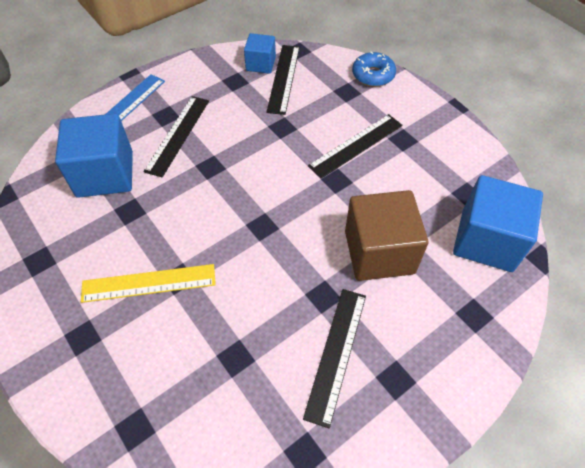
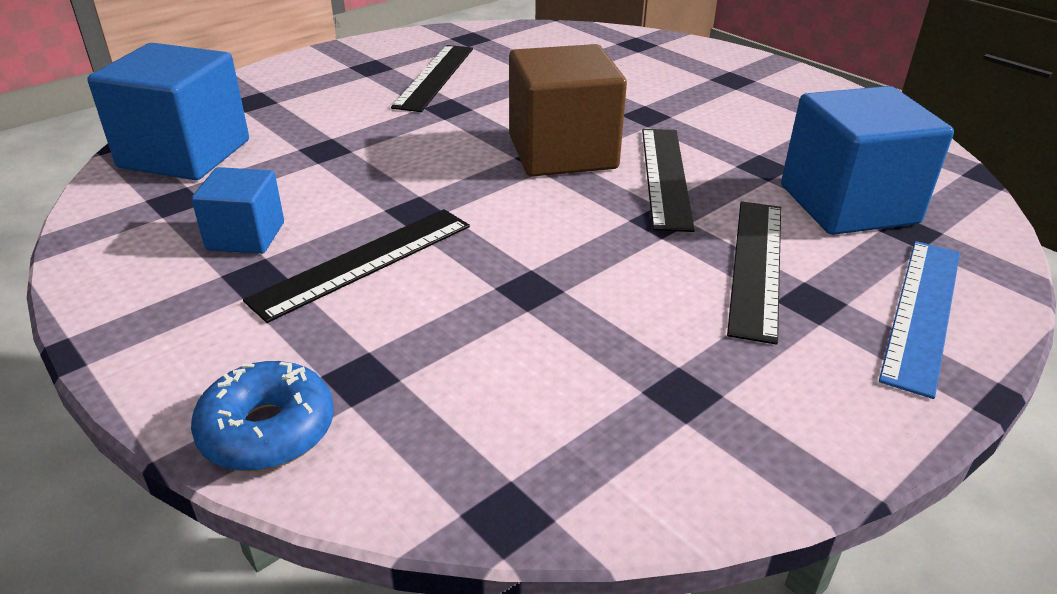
camera: 175 degrees right, 20 degrees down
(149, 283) = (682, 110): yellow ruler -> none
(260, 64) = (623, 452): blue cube -> blue cube (246, 236)
(283, 78) = (543, 407): black ruler -> black ruler (666, 176)
(379, 252) = (361, 140): brown cube -> brown cube (562, 152)

